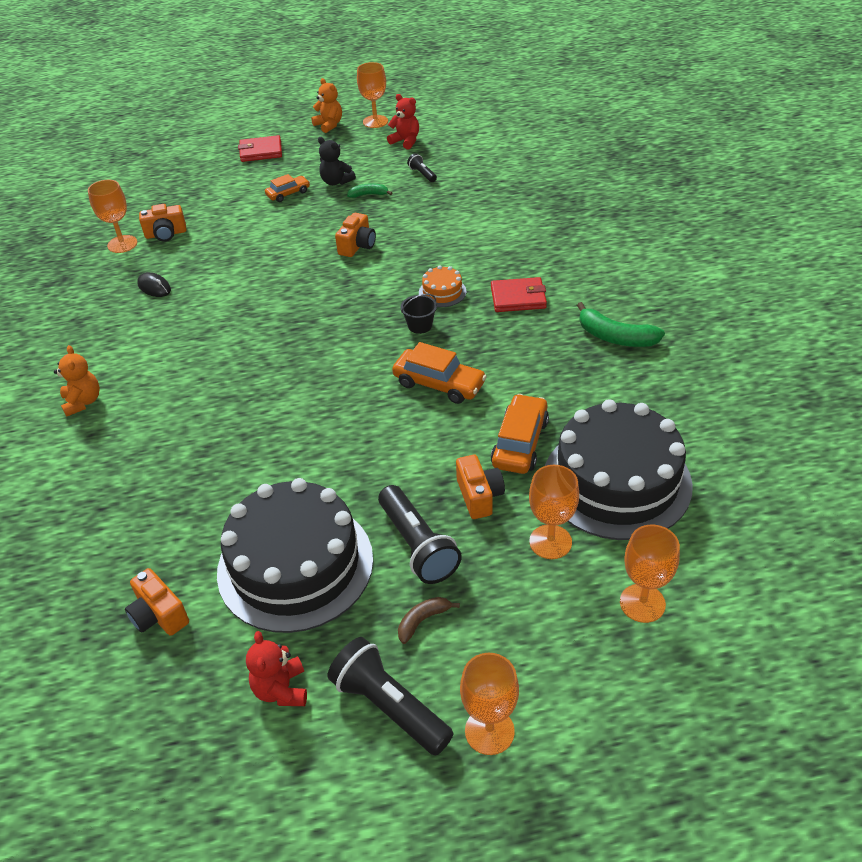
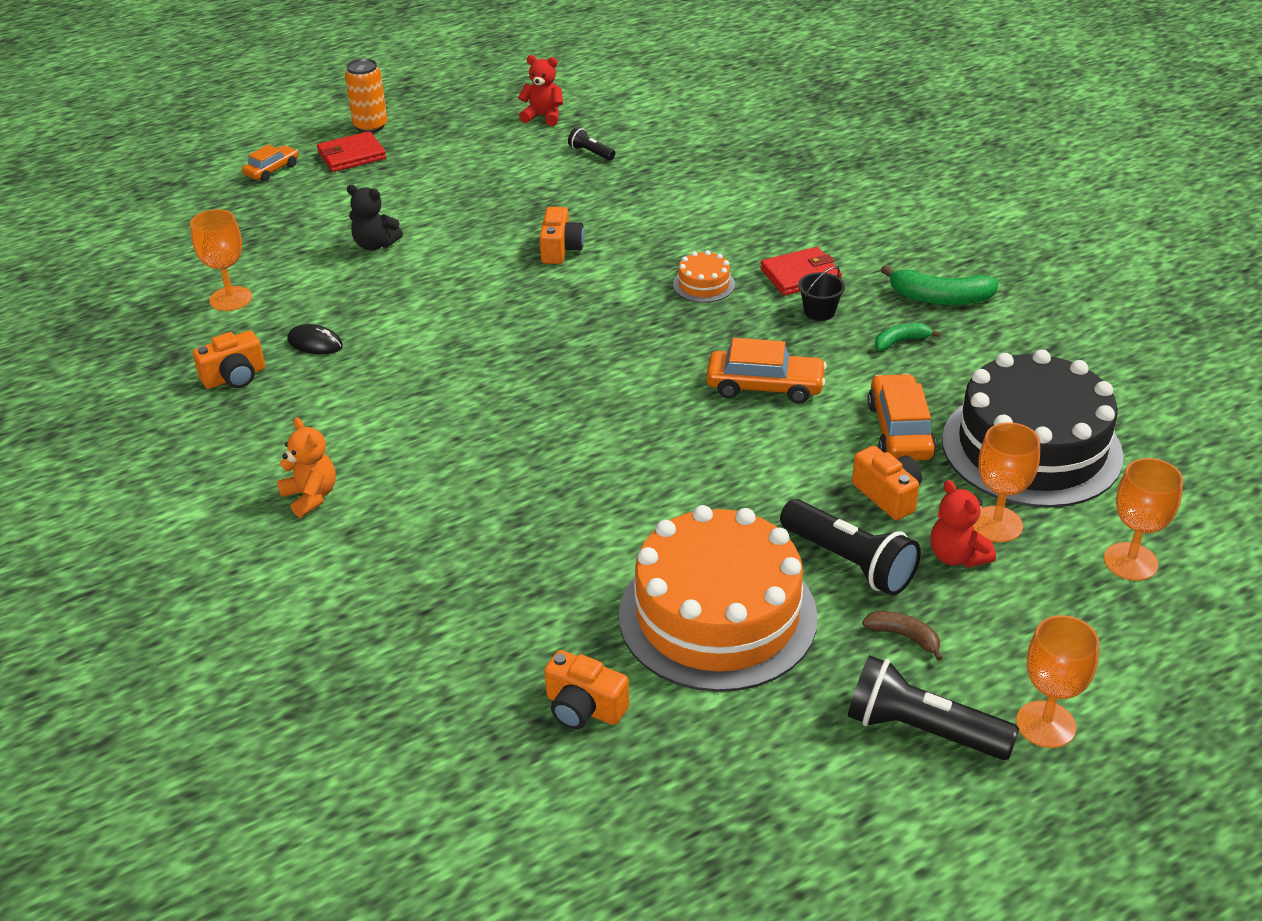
camera: 20 degrees left, 5 degrees down
(166, 234) = (286, 276): orange camera -> orange camera (235, 377)
(281, 689) = (787, 746): red teddy bear -> red teddy bear (957, 556)
(286, 131) = (370, 126): none -> orange can
(288, 193) = (425, 201): orange car -> orange car (272, 170)
(295, 565) = (717, 615): black cake -> orange cake
(329, 125) = (426, 110): orange teddy bear -> none
(336, 182) = (482, 178): black teddy bear -> black teddy bear (375, 245)
(368, 195) = (535, 187): green banana -> green banana (900, 341)
(375, 121) = (487, 98): orange goblet -> none
(420, 325) = (700, 327): black bucket -> black bucket (819, 311)
(422, 621) = (904, 636): brown banana -> brown banana turned 90 degrees clockwise

